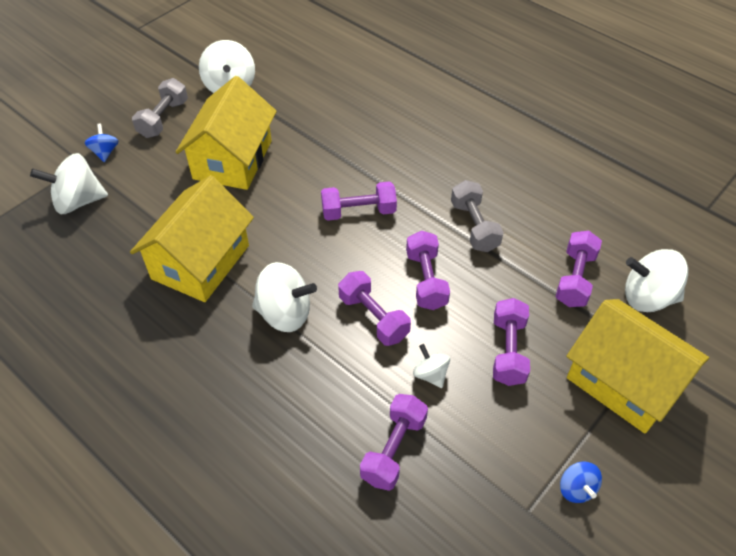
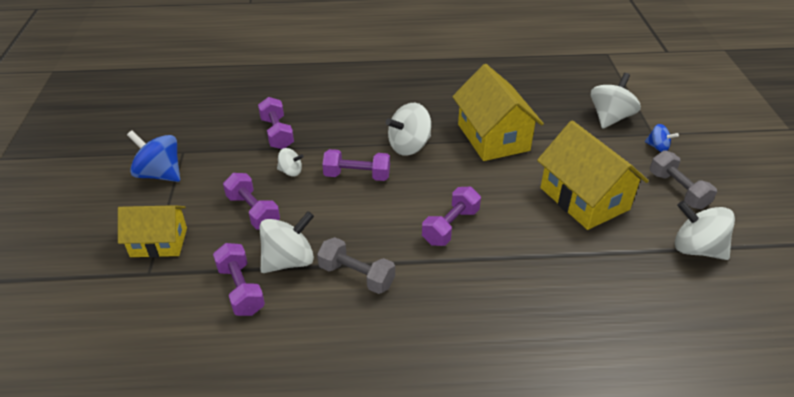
camera: 135 degrees right, 10 degrees down
(426, 280) = (349, 216): purple dumbbell -> none
(576, 488) = (160, 174): blue spinning top -> blue spinning top, size x1.84
(623, 382) = (159, 242): yellow house -> yellow house, size x0.64
(648, 297) = (169, 315): white spinning top -> white spinning top (289, 261)

